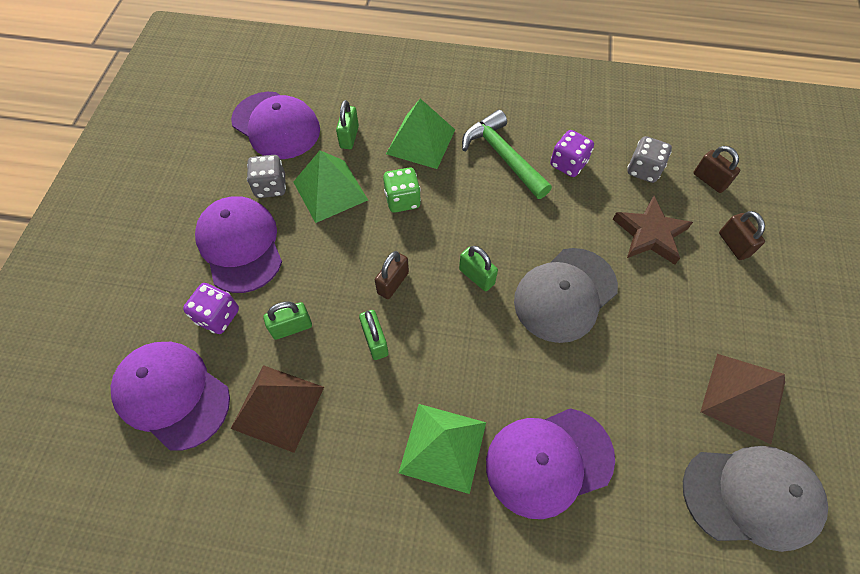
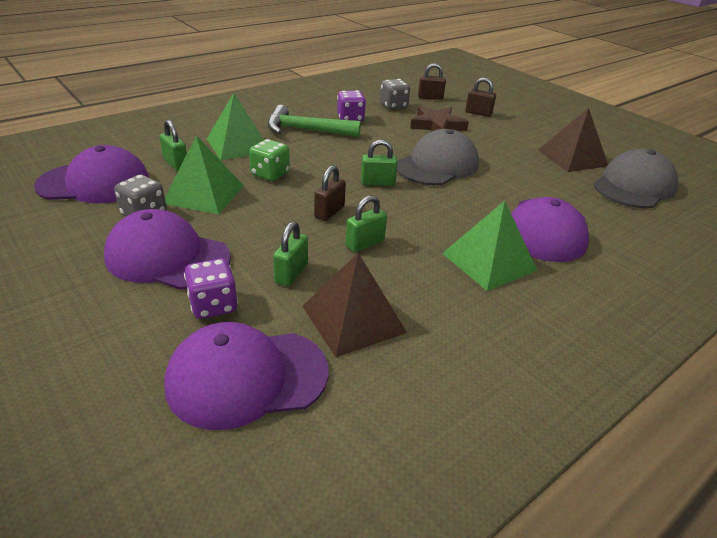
camera: 50 degrees left, 25 degrees down
(375, 341) = (365, 243): green padlock -> green padlock turned 60 degrees counterclockwise
(393, 283) = (329, 212): brown padlock -> brown padlock turned 45 degrees clockwise
(565, 294) = (437, 165): grey cap -> grey cap turned 135 degrees counterclockwise

